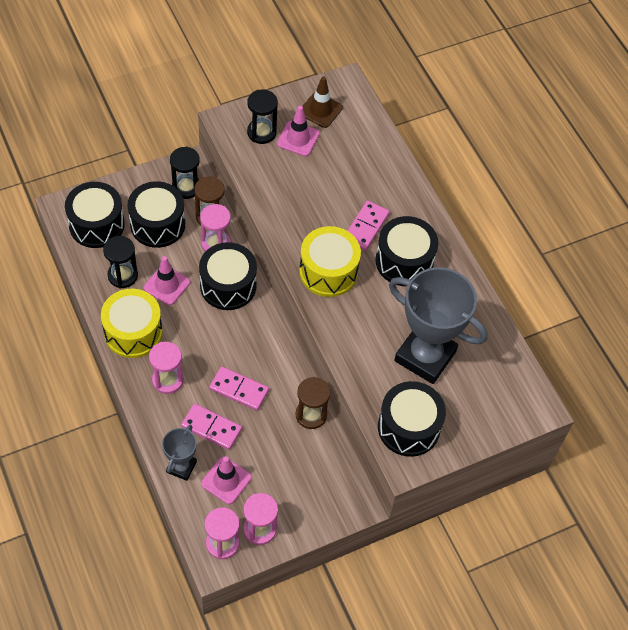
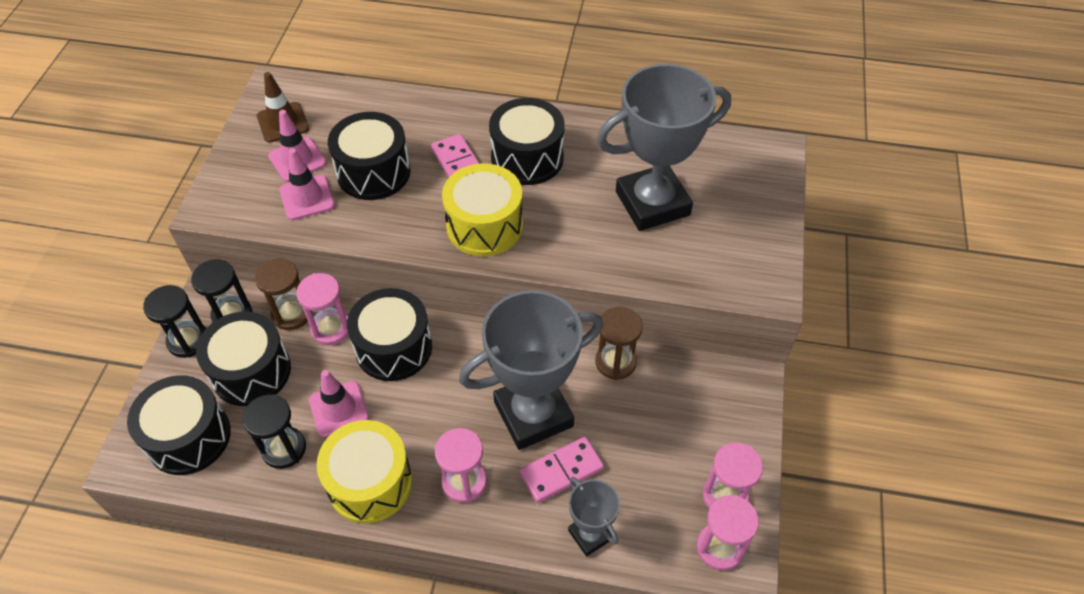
camera: 50 degrees left, 5 degrees down
(226, 480) = (640, 495): pink traffic cone -> pink traffic cone (307, 198)
(239, 390) = (533, 414): pink domino -> grey trophy
(261, 132) = (256, 185): black hourglass -> black hourglass (188, 341)
(408, 427) = (727, 263): black drum -> black drum (373, 172)

